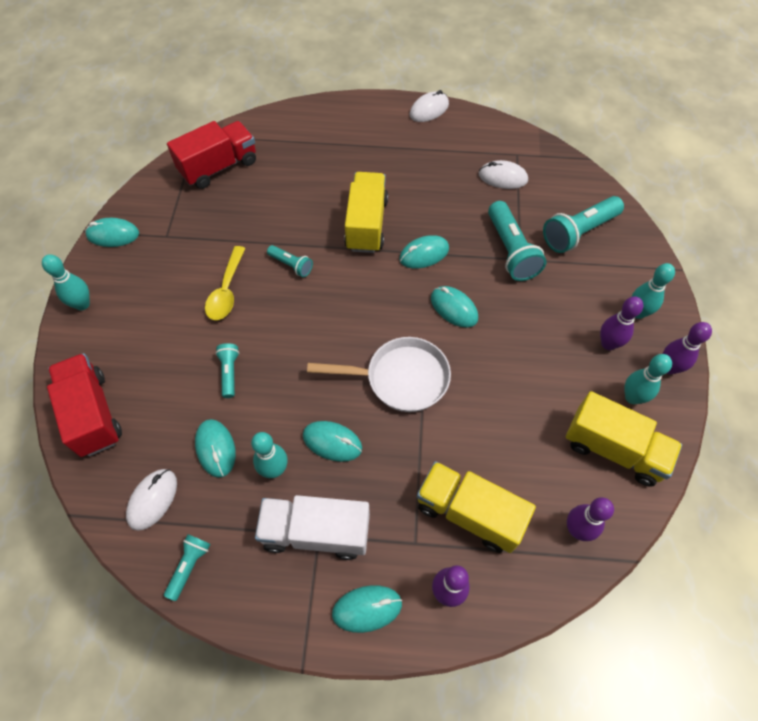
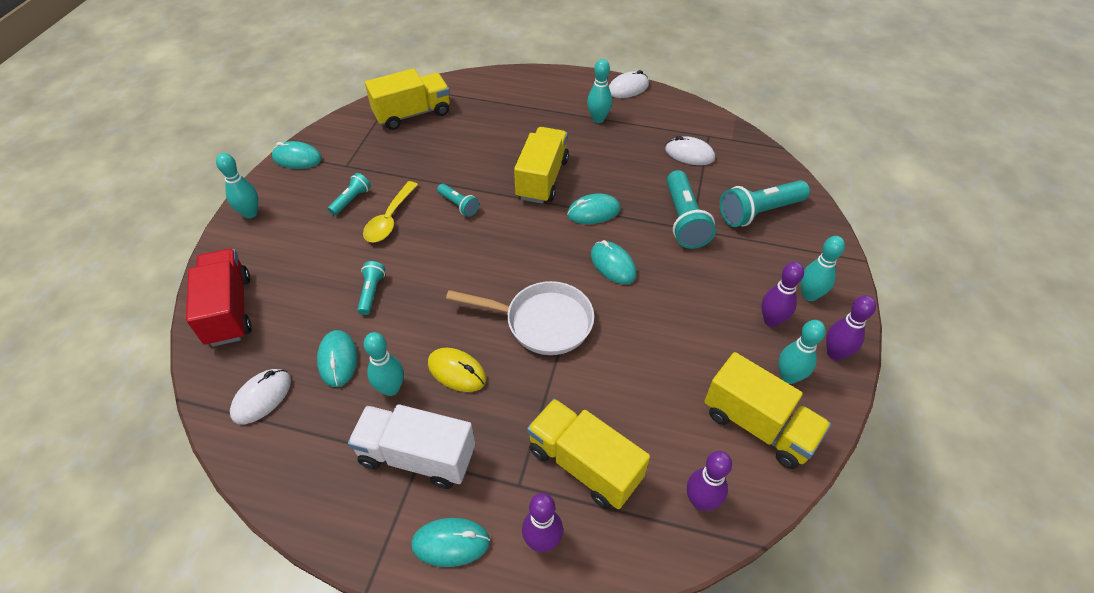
camera: 10 degrees right, 10 degrees down
(189, 566) = (279, 468): turquoise flashlight -> turquoise flashlight (351, 200)
(219, 167) = (412, 114): red truck -> yellow truck
(332, 442) = (457, 372): turquoise mouse -> yellow mouse
(407, 149) = (598, 119): none -> turquoise bowling pin

